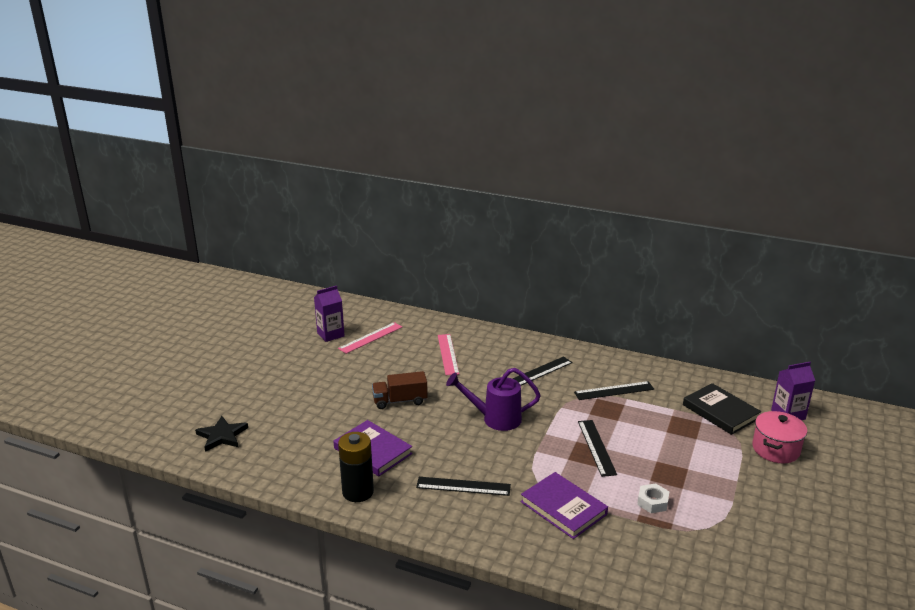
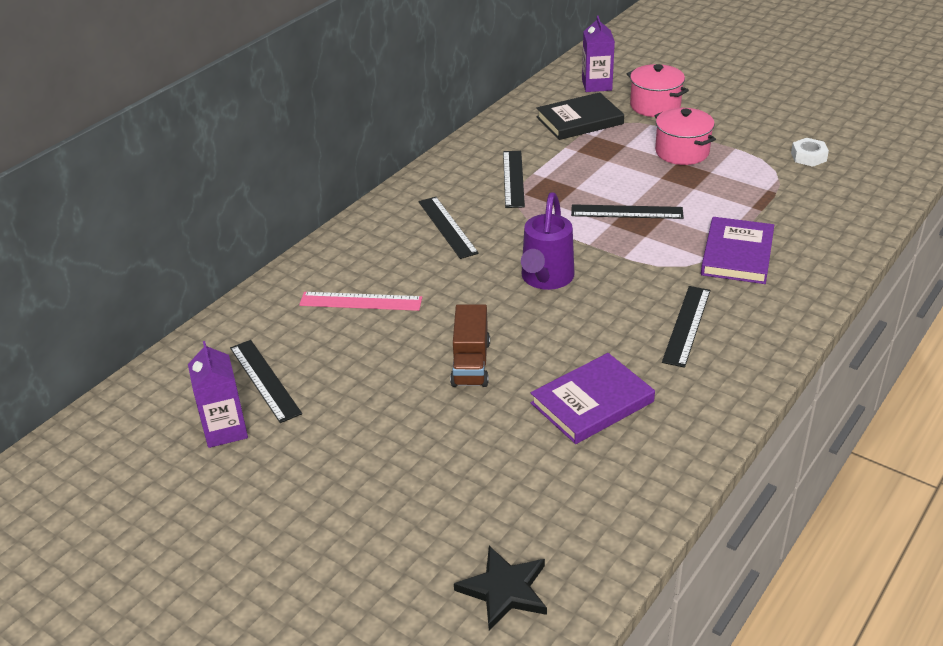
camera: 75 degrees left, 10 degrees up
(358, 492) = (686, 425): black battery -> none
(370, 337) = (265, 380): pink ruler -> black ruler
(563, 508) = (737, 254): purple book -> purple book turned 45 degrees counterclockwise
(652, 502) = (732, 194): white nut -> white nut (808, 157)
(705, 470) = (682, 152): none -> pink pot

